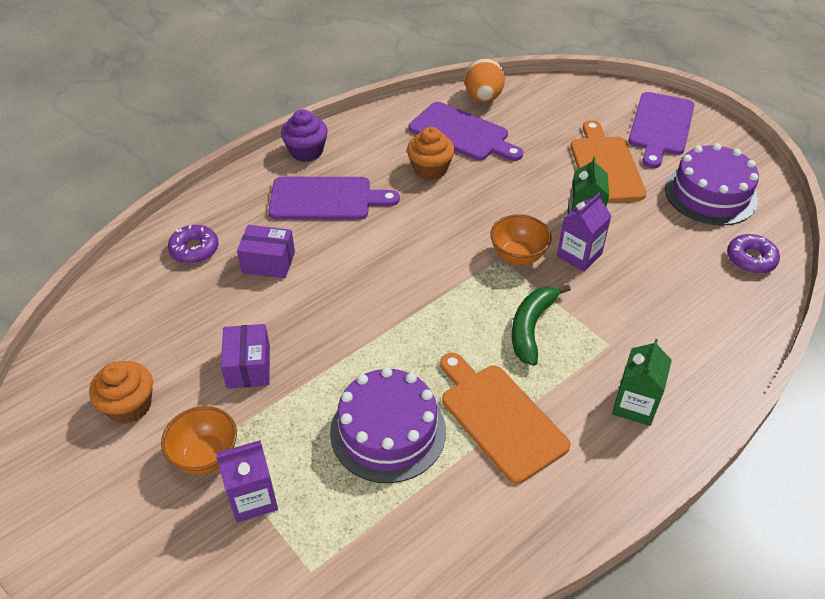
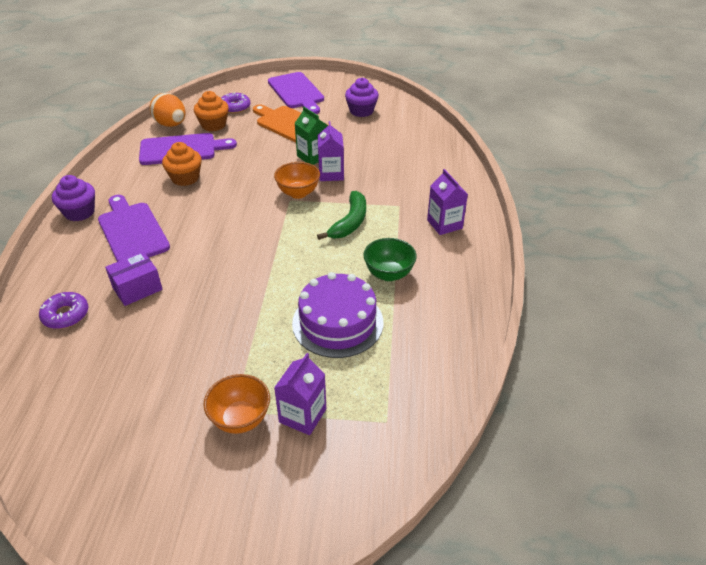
camera: 45 degrees left, 5 degrees down
(129, 406) = (142, 434): orange cupcake -> orange cupcake (213, 125)
(248, 367) = (203, 352): purple box -> none
(325, 199) = (132, 231): purple cutting board -> purple cutting board turned 75 degrees counterclockwise
(499, 418) = (389, 274): orange cutting board -> green bowl
(531, 327) = (350, 222): green banana -> green banana turned 135 degrees counterclockwise
(634, 405) = (444, 224): green carton -> purple carton
(710, 194) = (361, 111): purple cake -> purple cupcake
(751, 259) = (416, 130): purple donut -> purple donut (235, 107)

